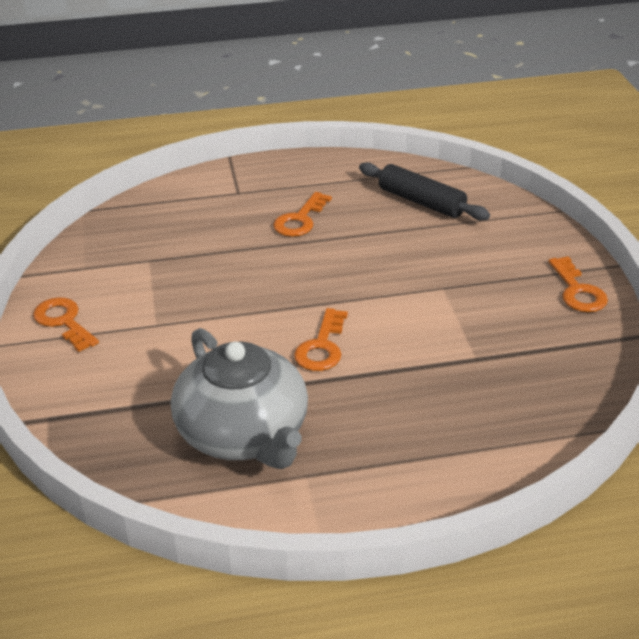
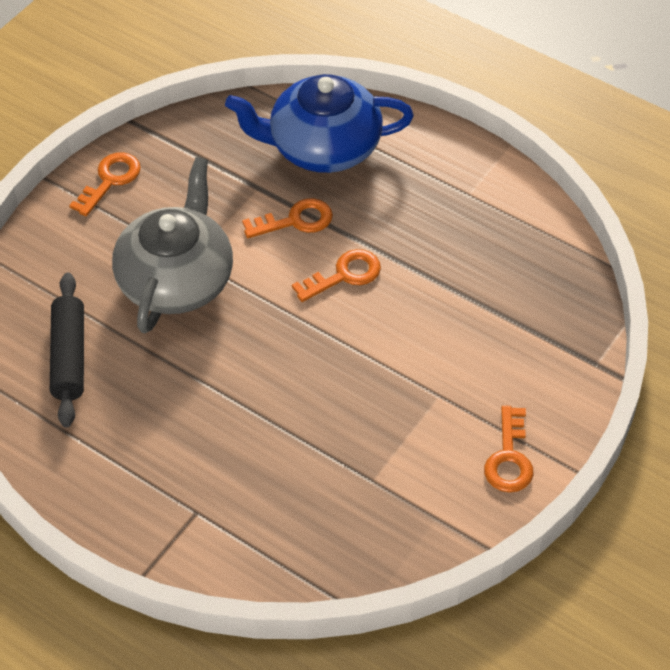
camera: 135 degrees left, 15 degrees up
(244, 433) = (474, 249): grey teapot -> grey teapot (176, 280)
(300, 220) = (192, 422): orange key -> orange key (295, 221)
(479, 422) = (323, 147): none -> blue teapot

